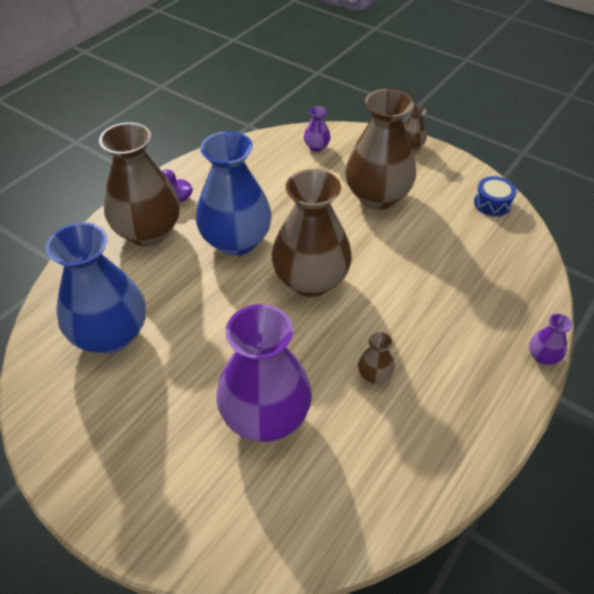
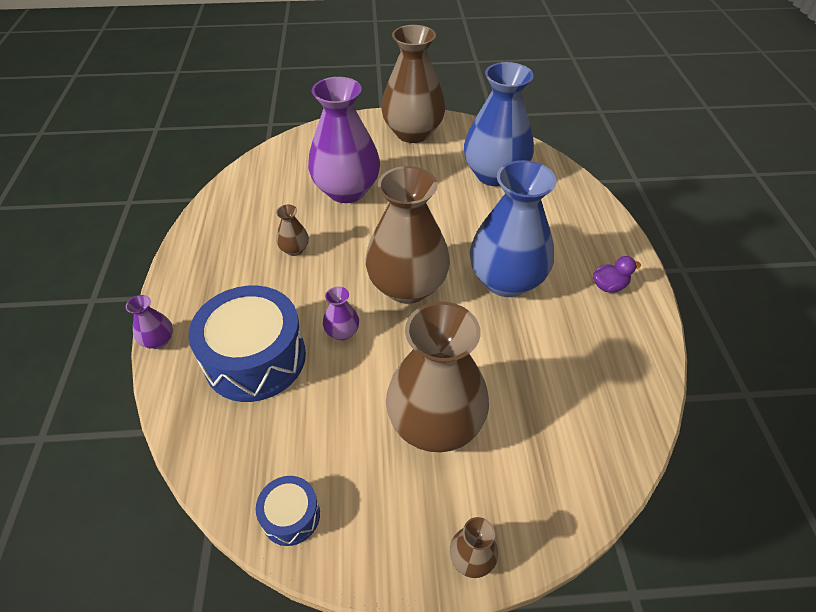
camera: 140 degrees right, 0 degrees up
(148, 232) = (580, 244): brown vase -> brown vase (413, 133)
(316, 147) = (579, 454): purple vase -> purple vase (342, 332)
(468, 296) = (255, 358): none -> blue drum

